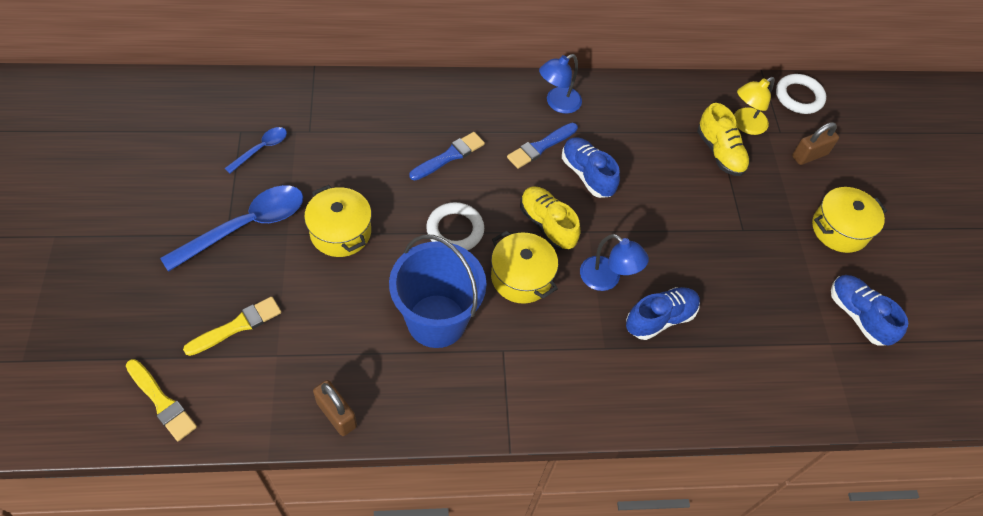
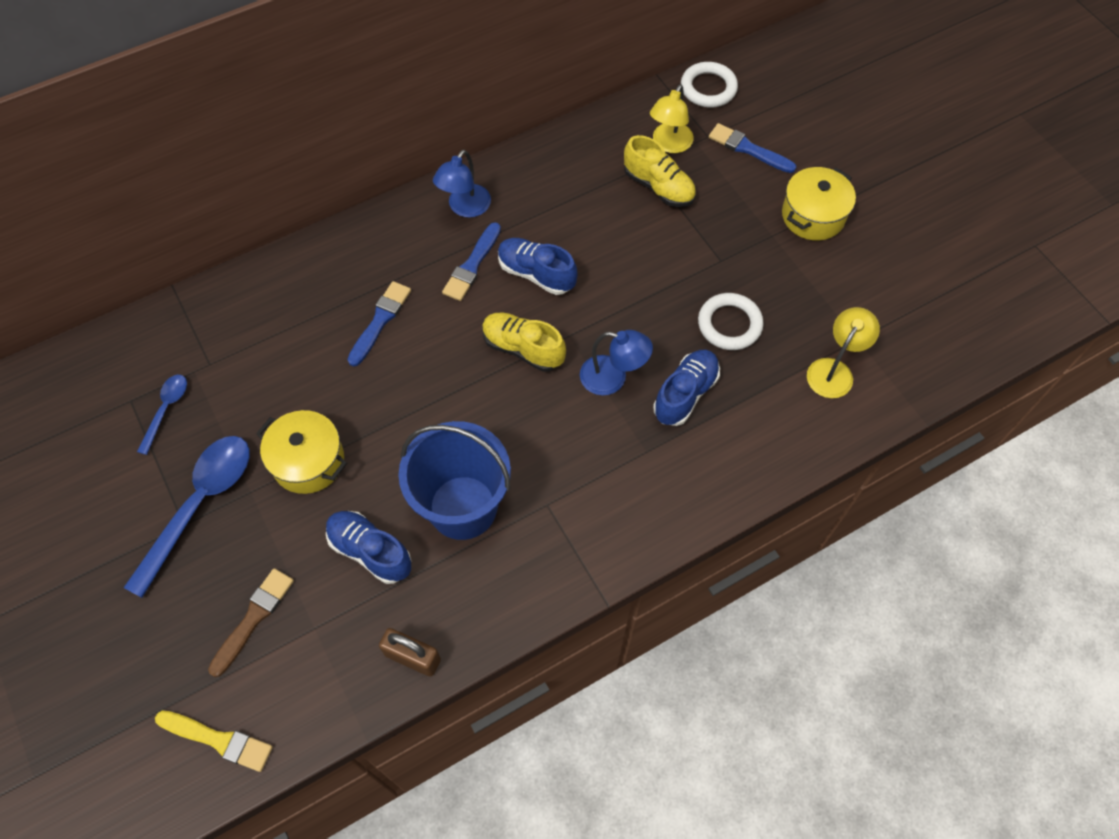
camera: 20 degrees left, 5 degrees up
(237, 326) = (253, 618): yellow brush -> brown brush
(455, 230) = (430, 400): white ring -> white ring (729, 324)
(521, 277) = (525, 418): yellow pot -> none
(797, 358) = (834, 370): none -> yellow lamp
(809, 155) = (748, 149): brown padlock -> blue brush
(858, 315) = (870, 298): blue shoe -> blue shoe (370, 551)

